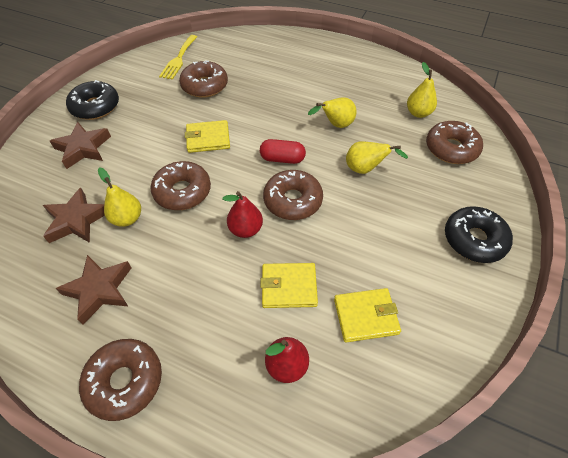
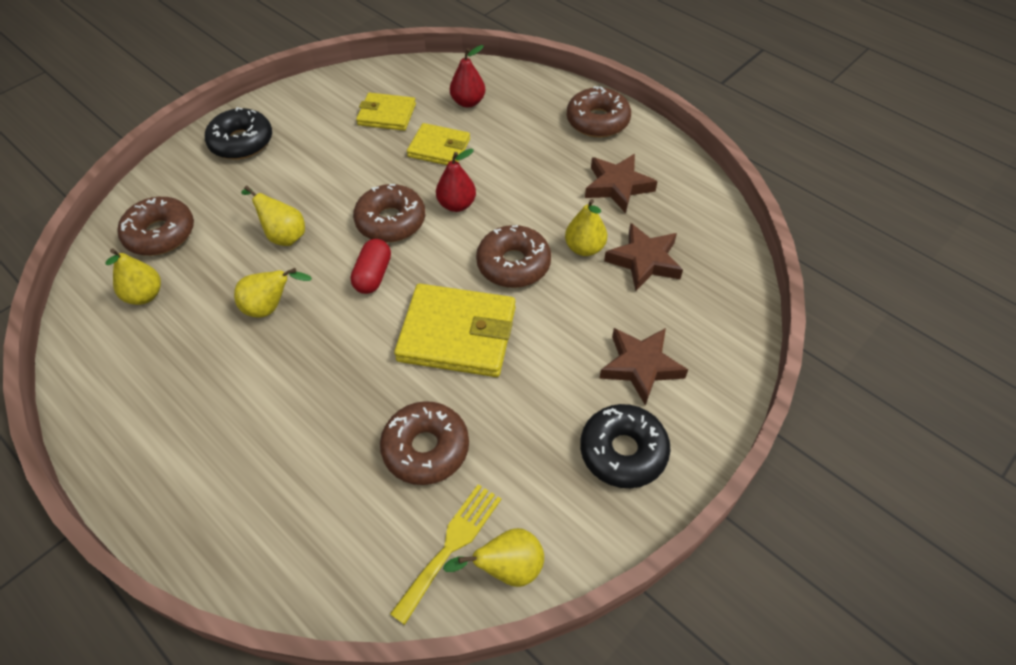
camera: 160 degrees left, 0 degrees up
(150, 58) = (507, 568): none -> yellow pear
(208, 138) = (457, 334): yellow wallet -> yellow wallet, size x1.66
(282, 159) = (373, 275): red capsule -> red capsule turned 75 degrees clockwise

